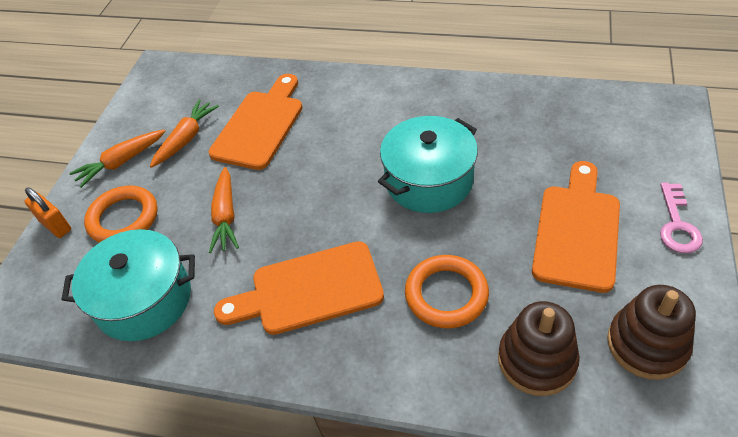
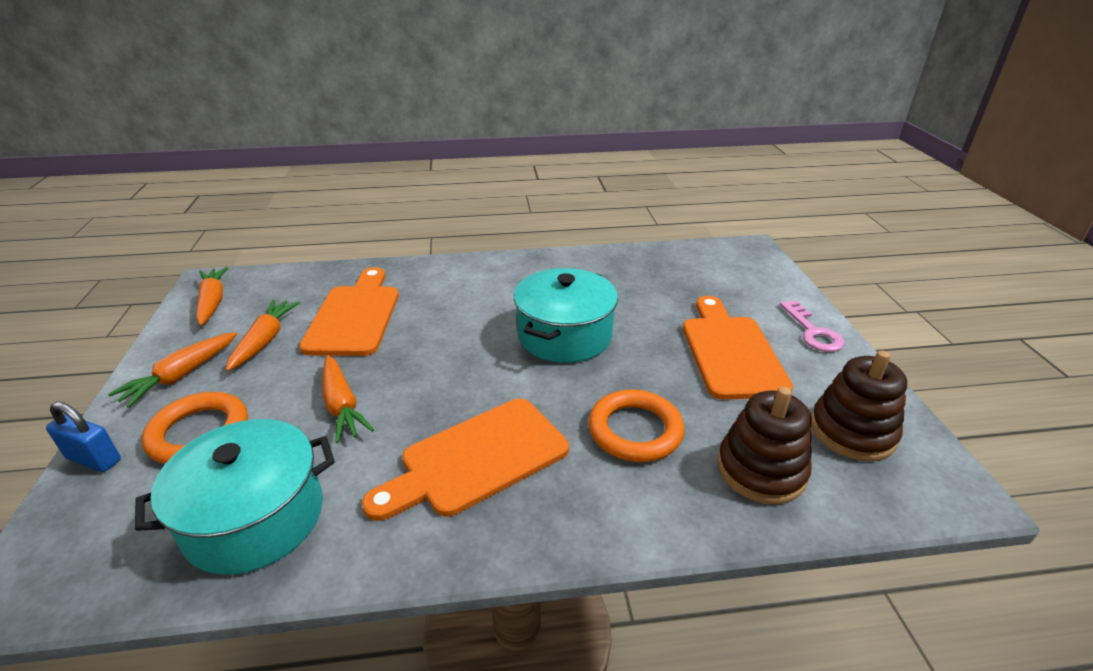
camera: 25 degrees left, 15 degrees down
(56, 225) = (94, 459): orange padlock -> blue padlock
(157, 90) = (213, 302): none -> orange carrot

